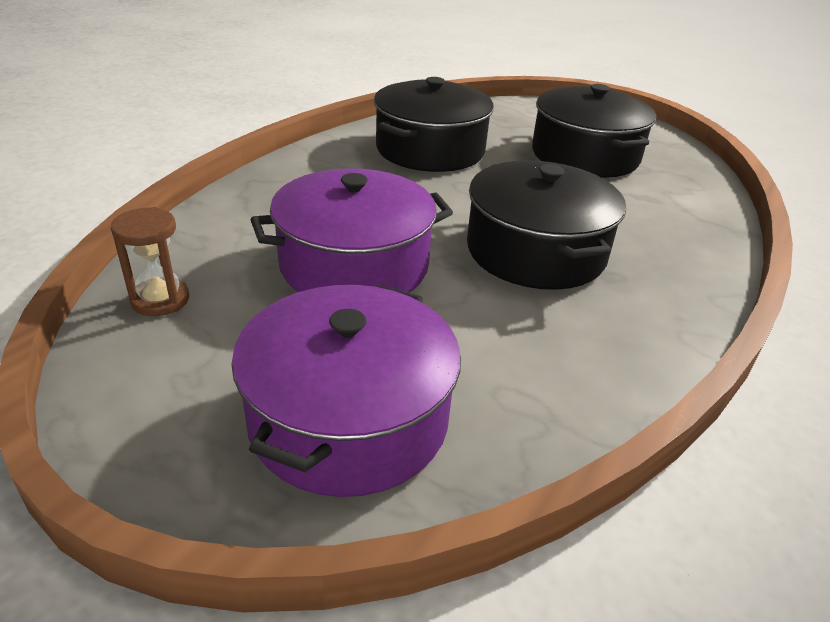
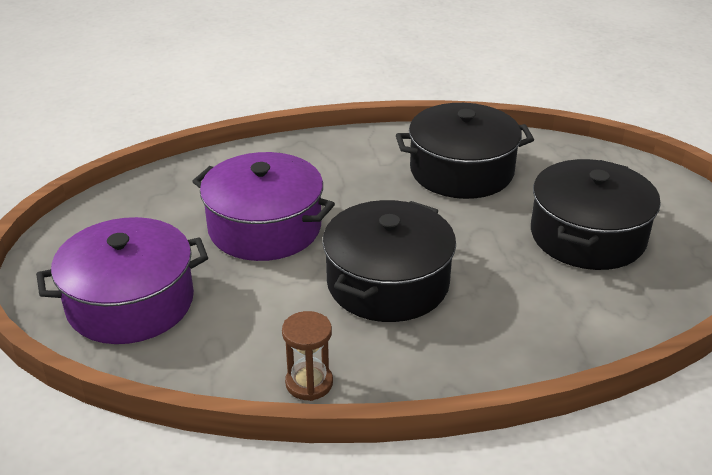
camera: 50 degrees right, 0 degrees up
(160, 300) = (148, 194): brown hourglass -> brown hourglass (309, 383)

